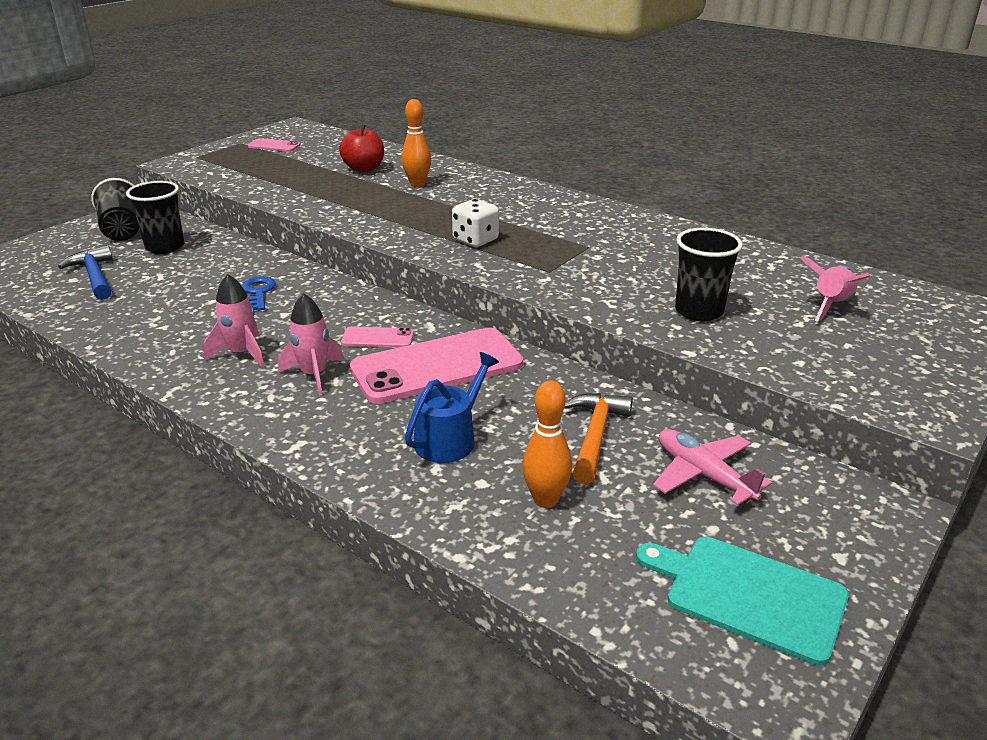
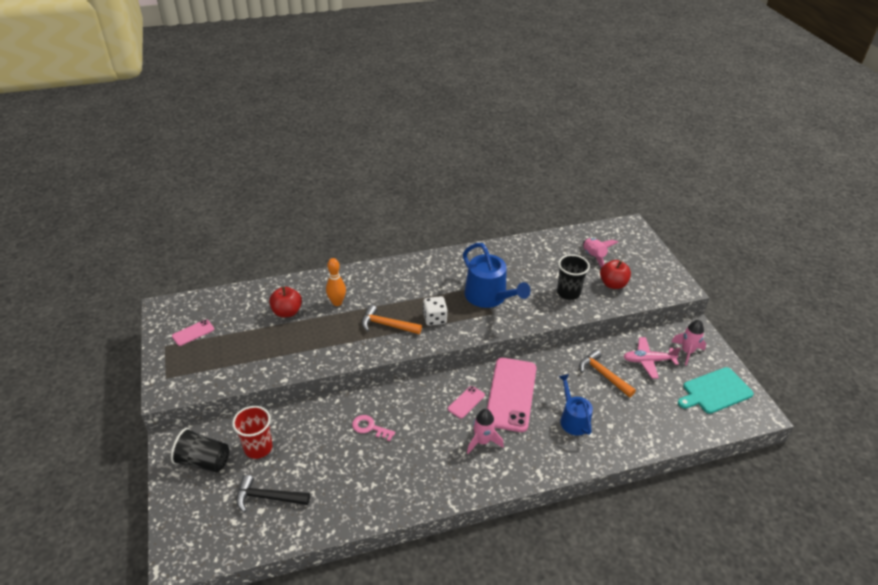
camera: 55 degrees left, 10 degrees up
(94, 276) = (268, 497): blue hammer -> black hammer
(165, 247) = (258, 448): black cup -> red cup
(242, 354) = (436, 461): pink rocket -> pink rocket (687, 352)
(258, 292) = (370, 427): blue key -> pink key
(419, 219) = (387, 325): none -> orange hammer
(545, 500) = (633, 412): orange bowling pin -> none
(580, 258) = (489, 297): none -> blue watering can
(796, 342) = (613, 284): none -> red apple

